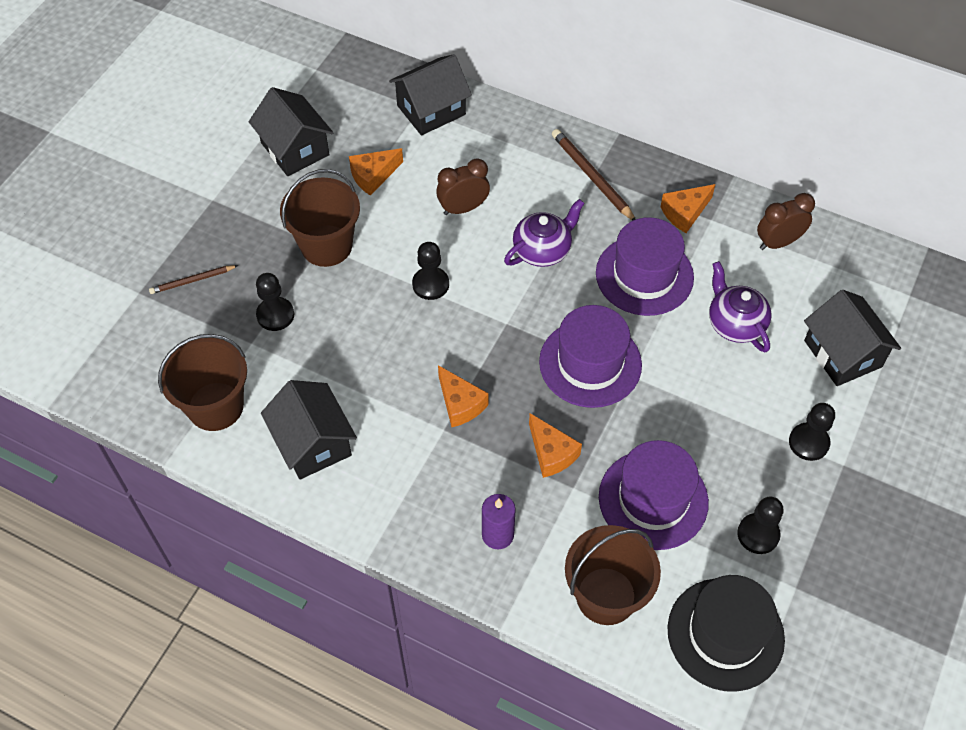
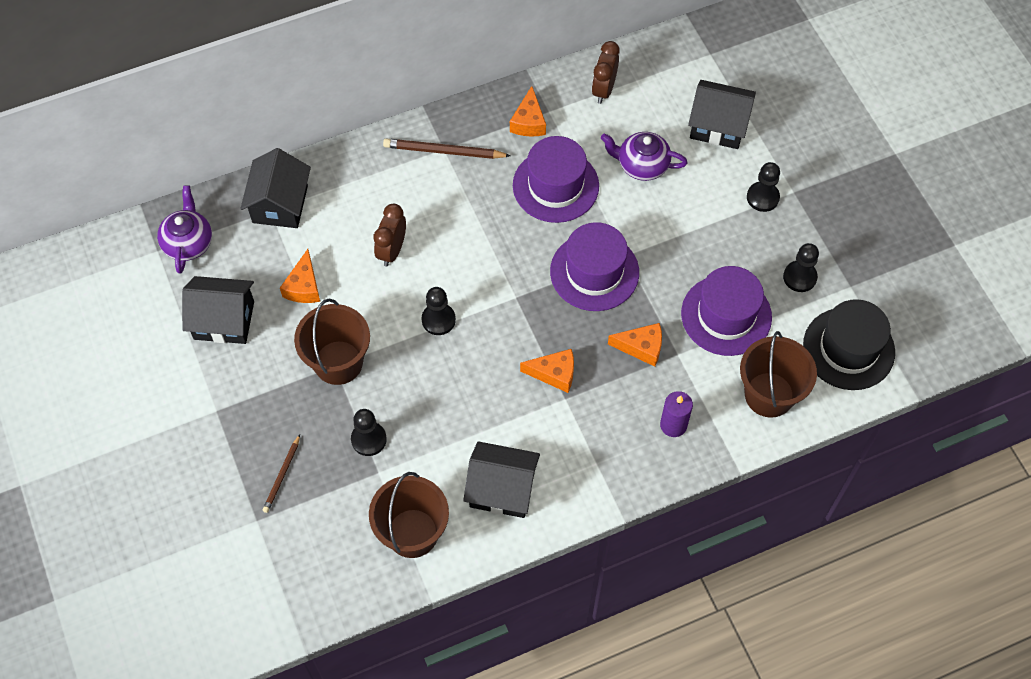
camera: 50 degrees left, 5 degrees up
(542, 250) = (477, 229): purple teapot -> purple teapot (188, 243)

